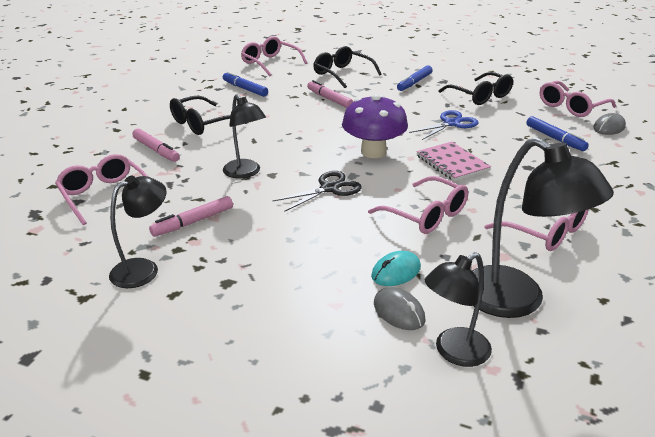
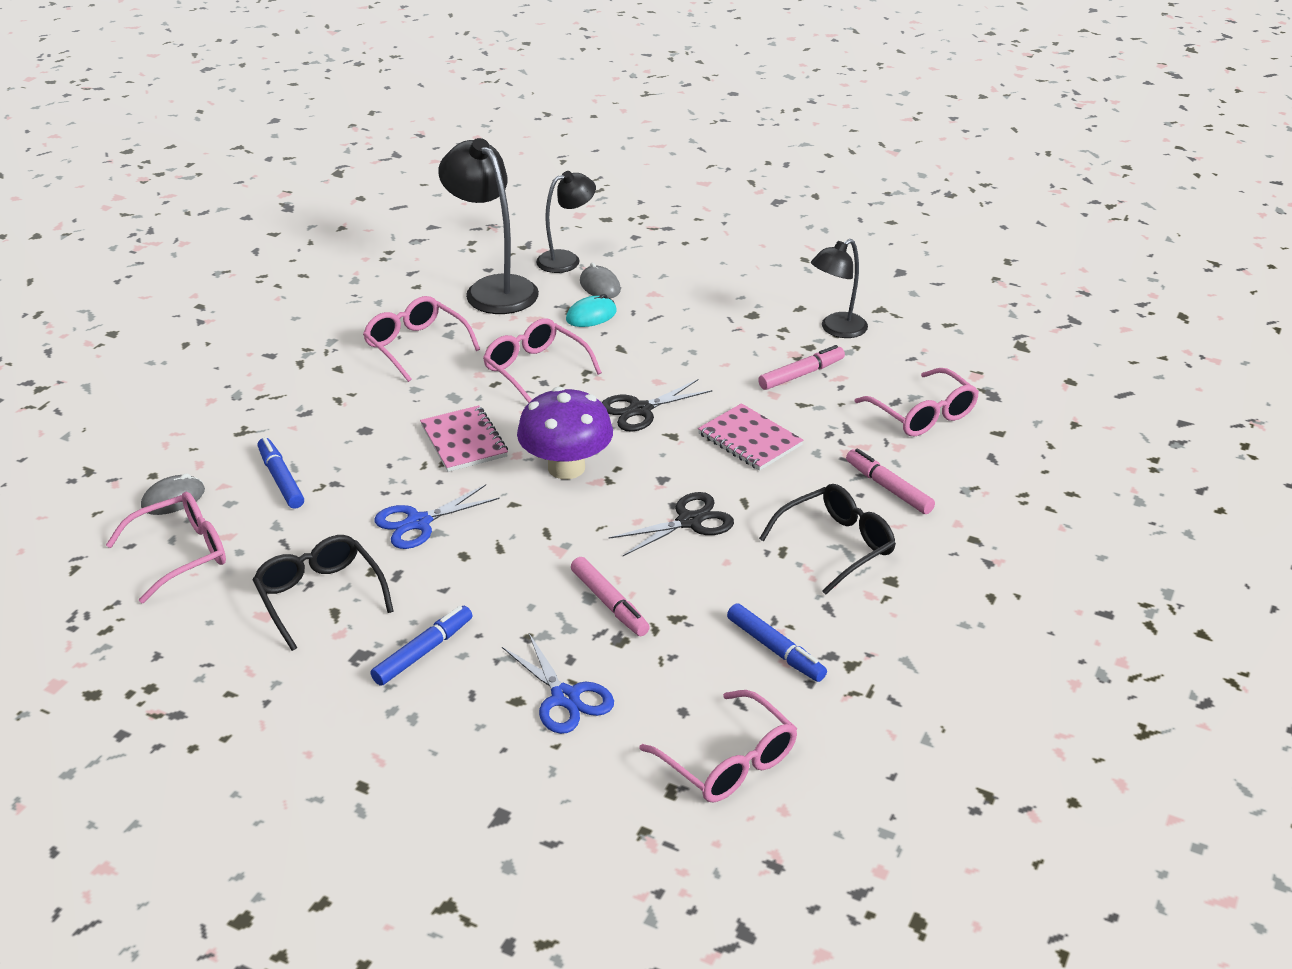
camera: 175 degrees left, 5 degrees up
(245, 173) = (750, 440): black lamp -> pink notebook
(289, 130) = (689, 521): none -> black scissors
(342, 74) = (565, 697): black glasses -> blue scissors

